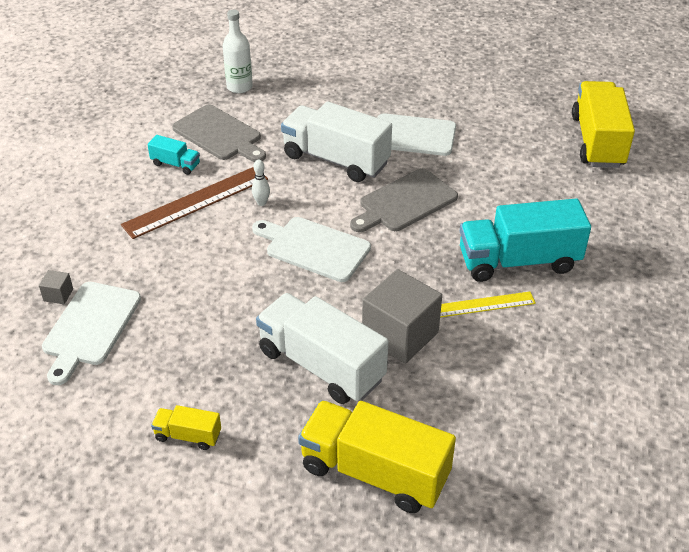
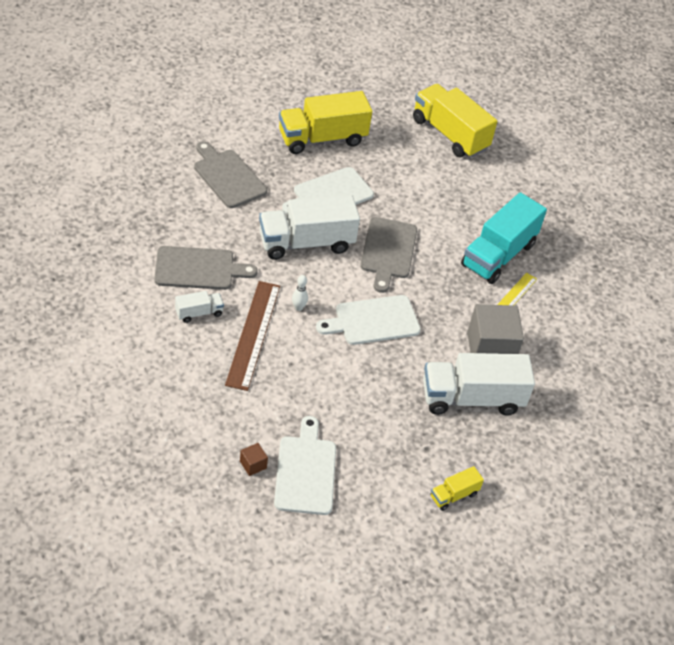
camera: 50 degrees left, 5 degrees up
(58, 295) = (253, 465): grey cube -> brown cube
(90, 327) = (305, 471): white cutting board -> white cutting board turned 150 degrees counterclockwise
(175, 164) = (199, 313): turquoise truck -> white truck
(239, 87) = (159, 217): white bottle -> none
(334, 84) = (228, 177): none -> grey cutting board
(374, 472) = (571, 442): yellow truck -> yellow truck (322, 138)

